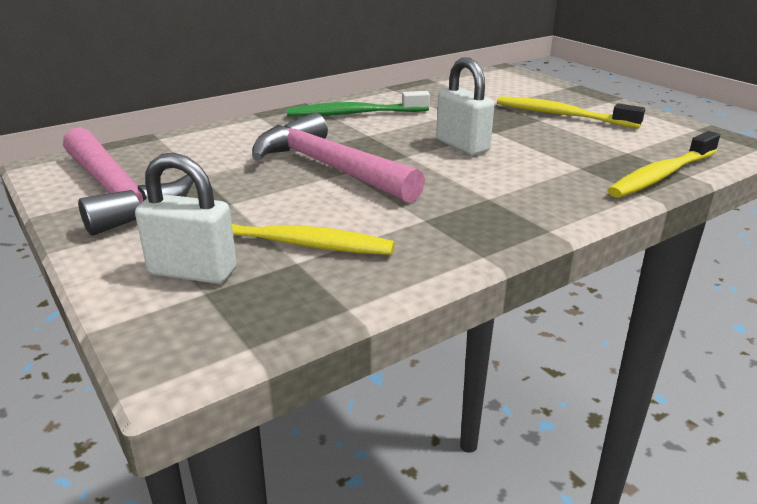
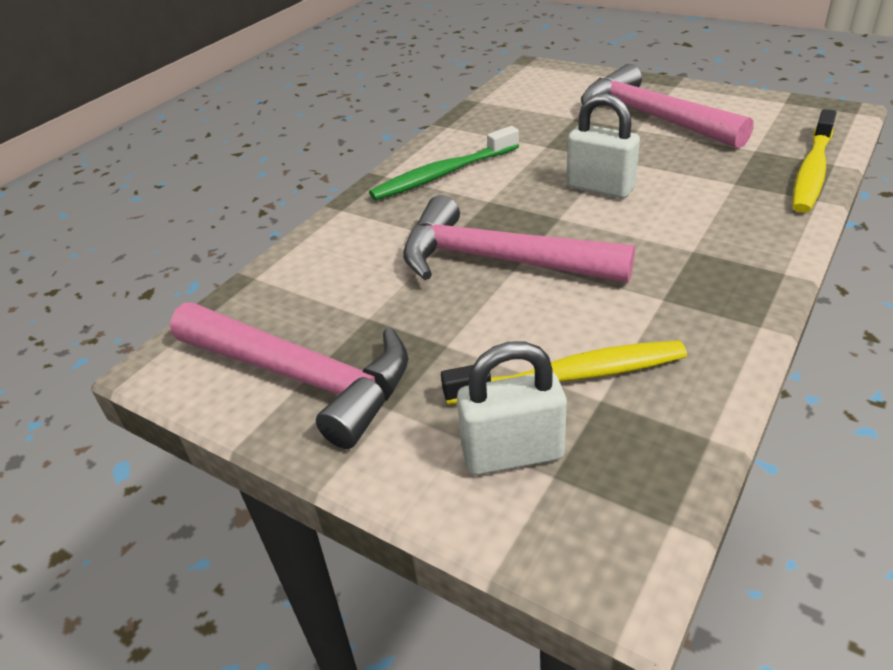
camera: 20 degrees left, 10 degrees up
(562, 115) = (652, 117): yellow toothbrush -> pink hammer

